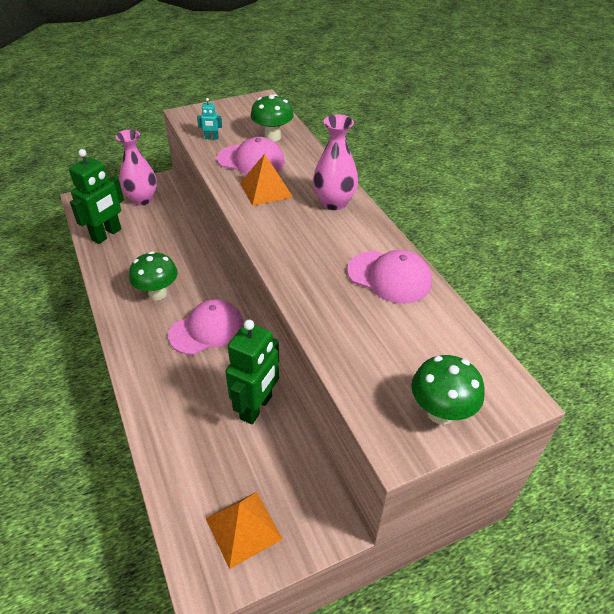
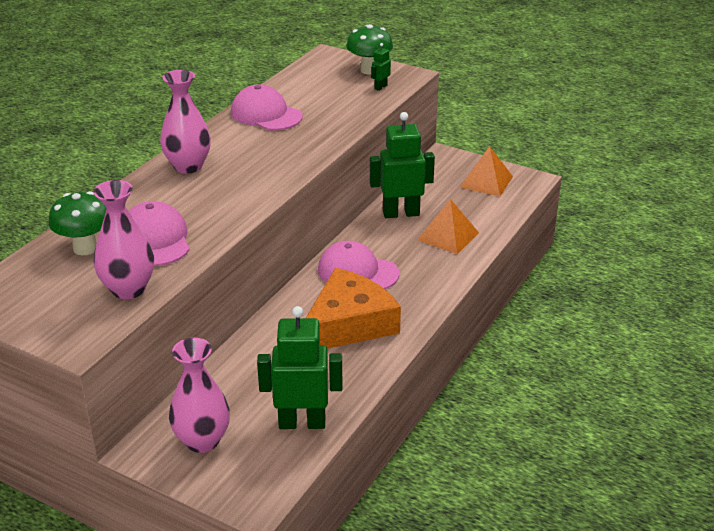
camera: 125 degrees left, 10 degrees down
(158, 293) = (348, 324): green mushroom -> orange cheese
(211, 138) = (128, 289): turquoise robot -> pink vase
(266, 189) = (204, 208): orange pyramid -> orange pyramid (448, 236)
(383, 395) = (380, 87): none -> green robot
(389, 277) = (266, 114): pink cap -> pink cap turned 45 degrees counterclockwise

